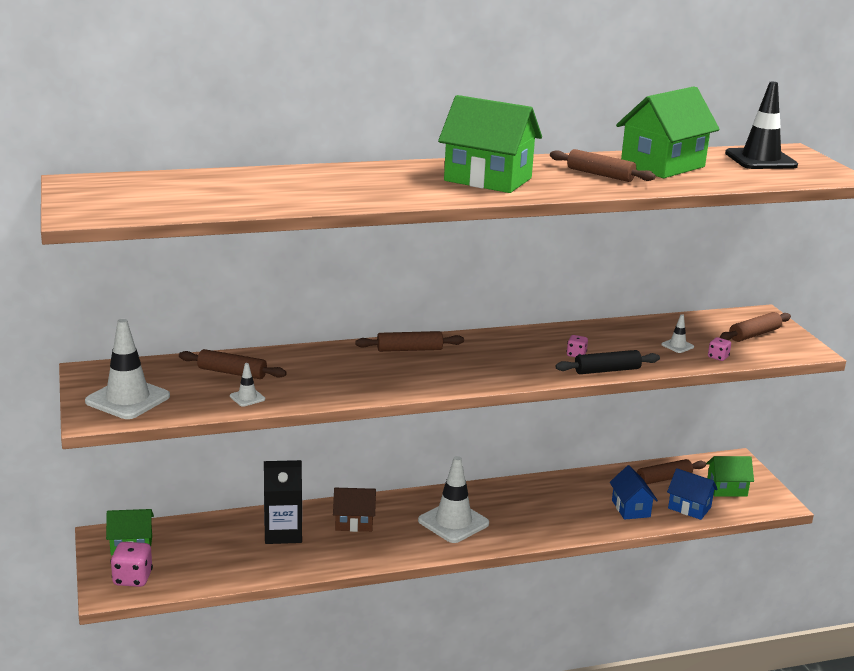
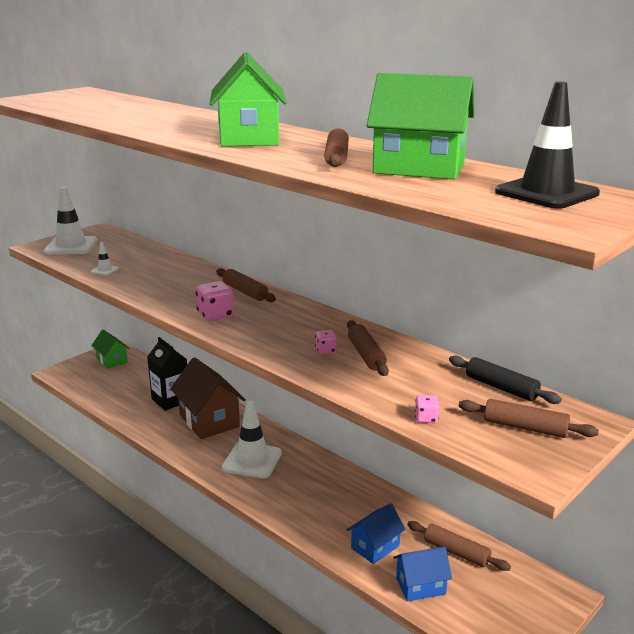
camera: 60 degrees right, 0 degrees up
(132, 578) = (77, 373): pink dice -> pink dice (215, 315)
(232, 372) = (138, 257): brown rolling pin -> brown rolling pin (366, 355)
(354, 523) = (209, 420): brown house -> brown house, size x1.74
(607, 370) = (310, 371): black rolling pin -> black rolling pin (501, 388)
(677, 346) = (421, 391): white traffic cone -> none
(689, 508) = (420, 586): blue house -> blue house turned 75 degrees clockwise
(726, 489) = (491, 604): green house -> none

